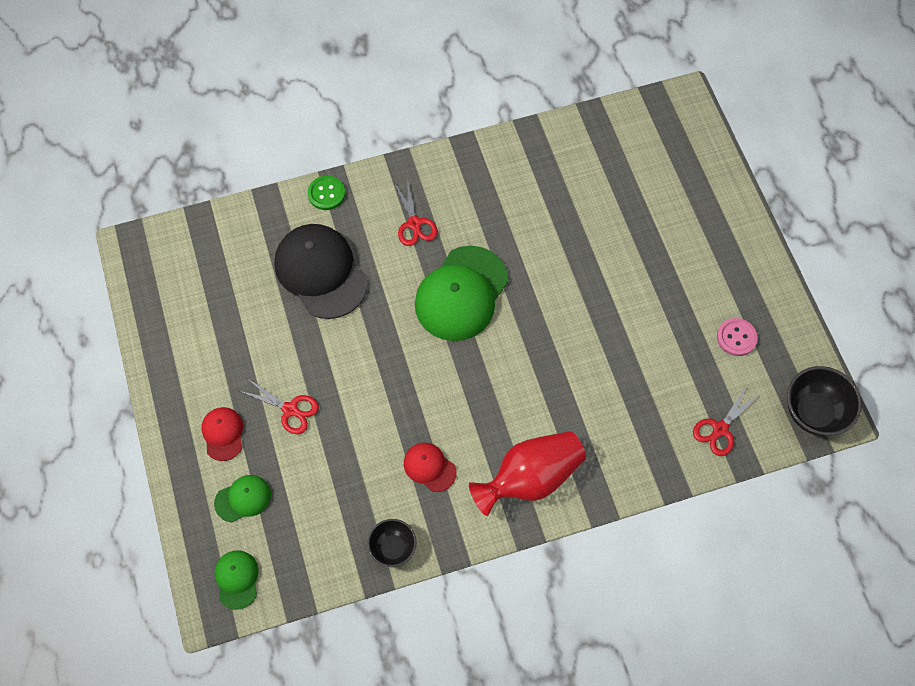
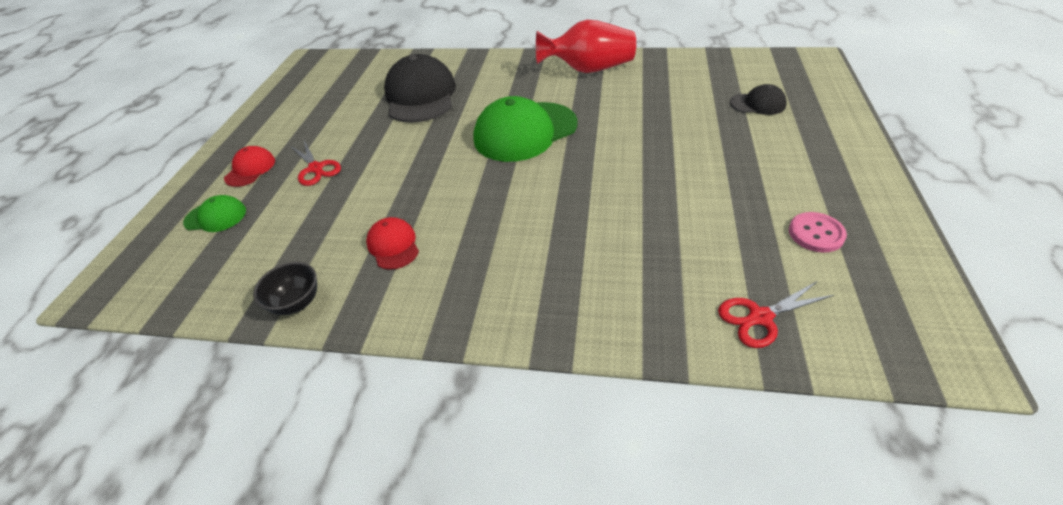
camera: 30 degrees right, 20 degrees down
(237, 579) = (142, 276): green cap -> none
(326, 194) = (463, 58): green button -> none
(414, 224) = (518, 85): red scissors -> none
(530, 478) = (489, 289): red vase -> red vase (589, 69)
(653, 188) = (758, 104): none -> black cap
(814, 412) = (918, 342): black bowl -> none

